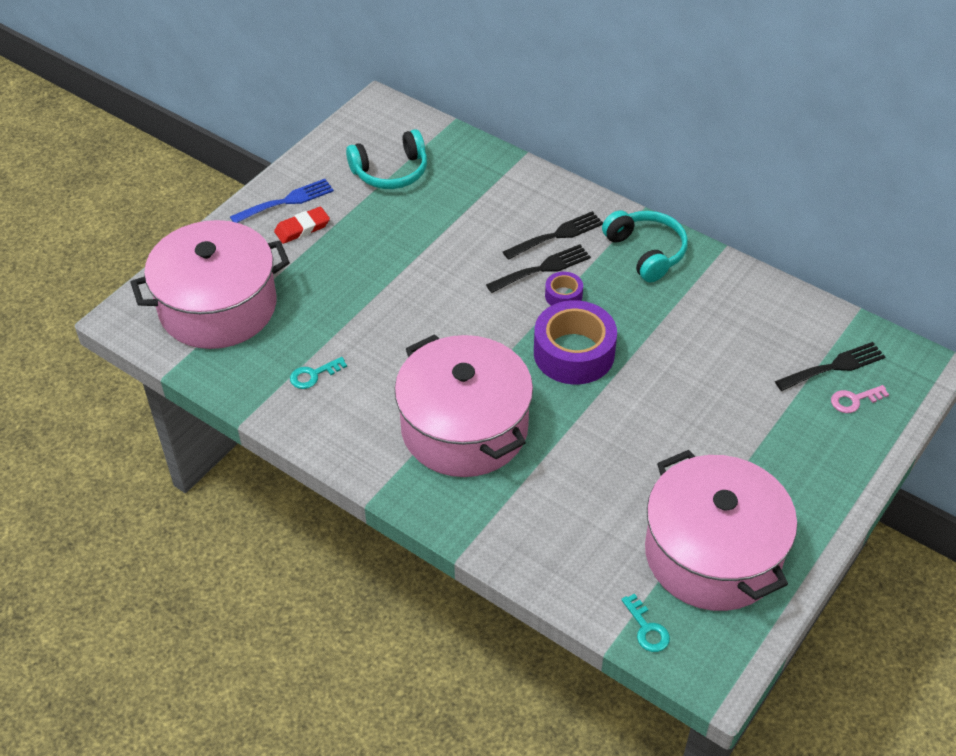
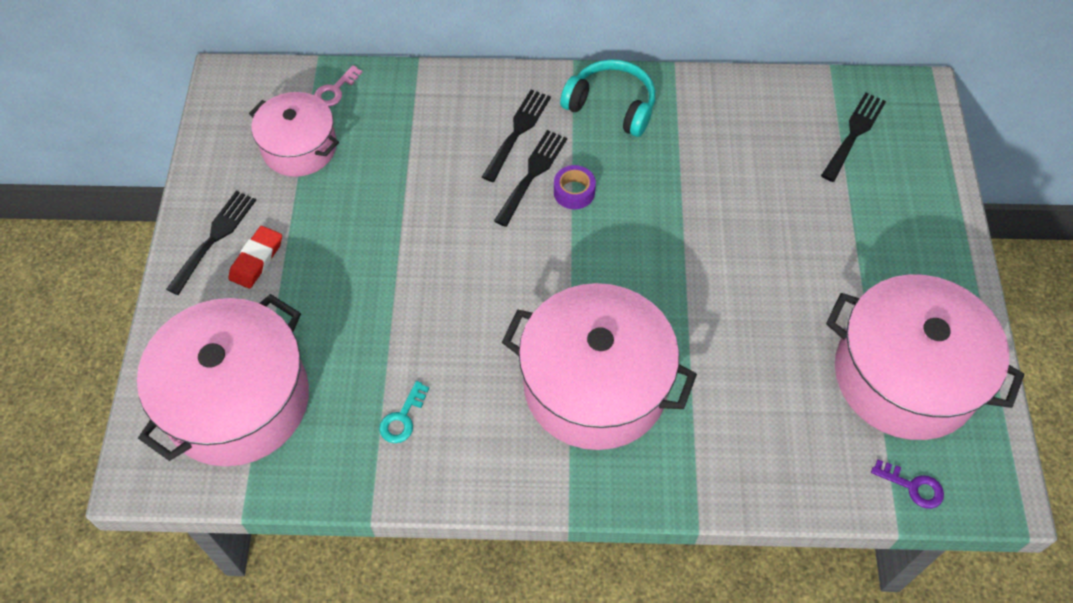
camera: 35 degrees left, 10 degrees up
(286, 201) = (214, 238): blue fork -> black fork
(391, 172) = (299, 147): turquoise headphones -> pink pot
(574, 353) = (631, 246): purple tape -> none
(647, 629) = (913, 486): turquoise key -> purple key
(854, 400) = (894, 157): pink key -> pink key (335, 90)

